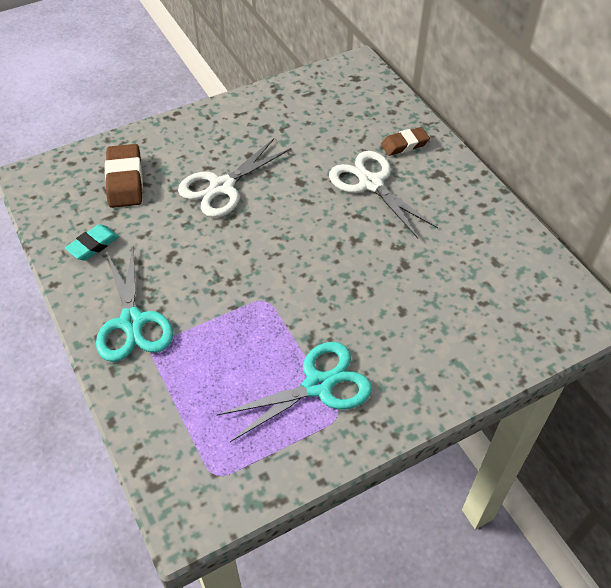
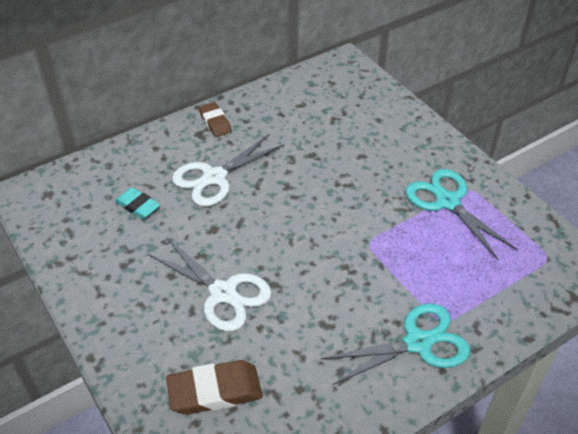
camera: 95 degrees left, 5 degrees down
(93, 245) = (322, 402): turquoise eraser -> turquoise eraser (138, 206)
(404, 144) = (159, 155): brown eraser -> brown eraser (215, 122)

